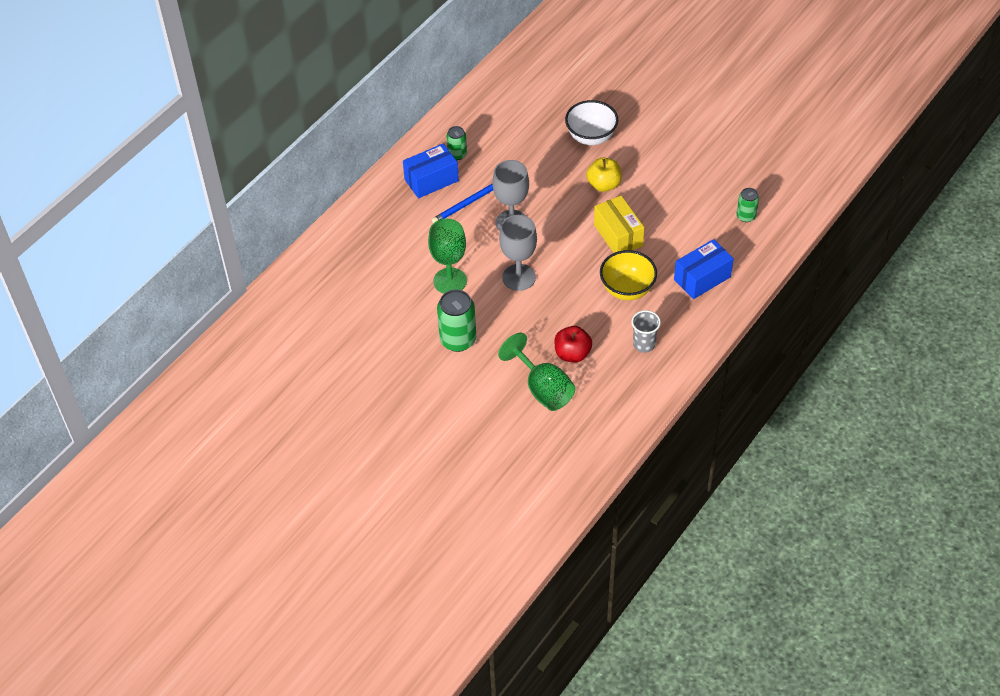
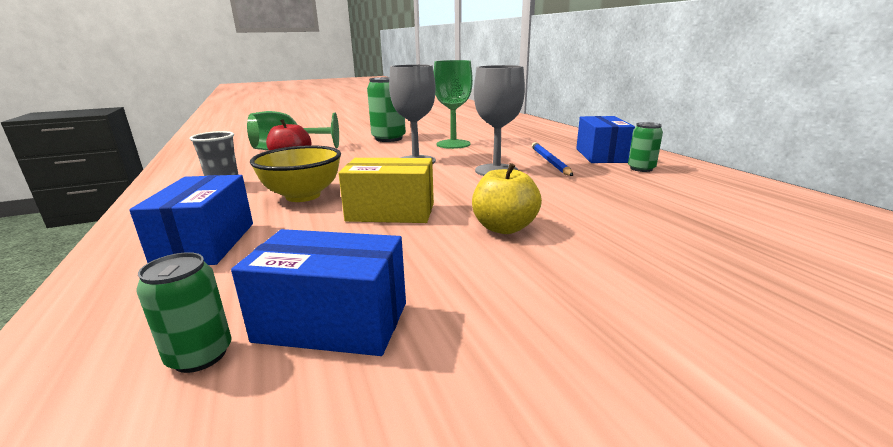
camera: 120 degrees right, 30 degrees down
(591, 137) = (642, 248): white bowl -> none
(709, 198) = (332, 322): none -> blue box

